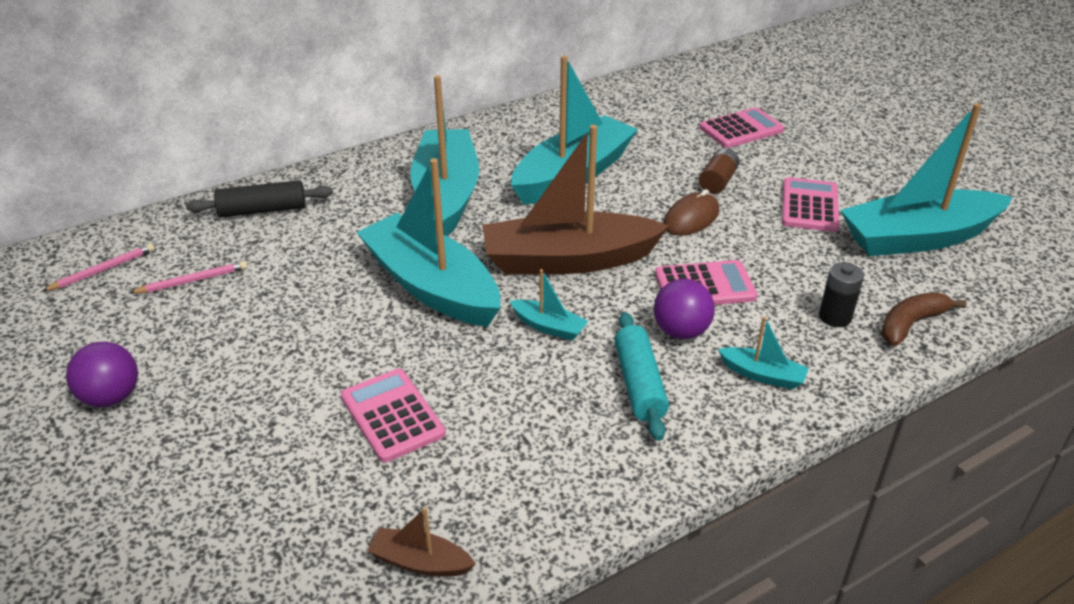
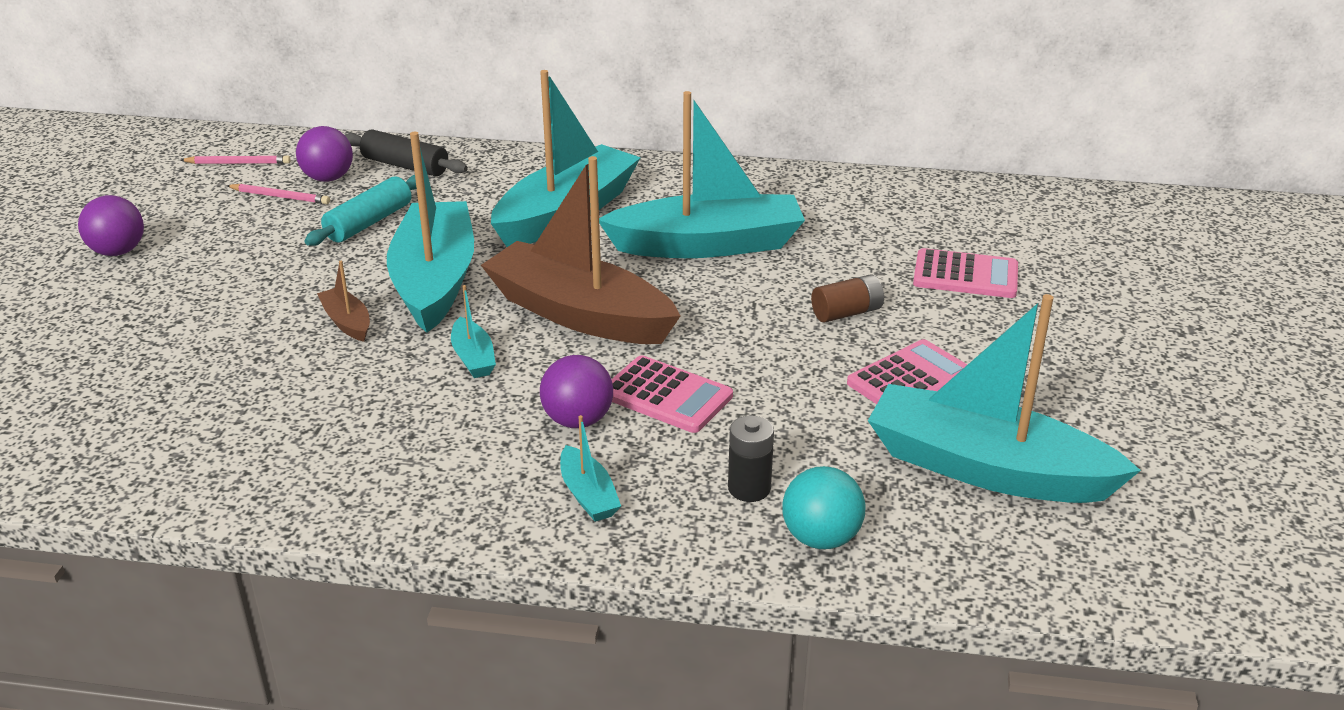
camera: 40 degrees right, 5 degrees down
(211, 247) = (328, 178): none -> purple ball
(392, 415) = (258, 359): pink calculator -> none
(420, 562) = (120, 465): brown boat -> brown boat (347, 322)
(639, 384) = (470, 441): turquoise rolling pin -> turquoise rolling pin (369, 223)
(691, 218) = (757, 333): brown mouse -> none
(911, 324) = (821, 538): brown banana -> turquoise ball

